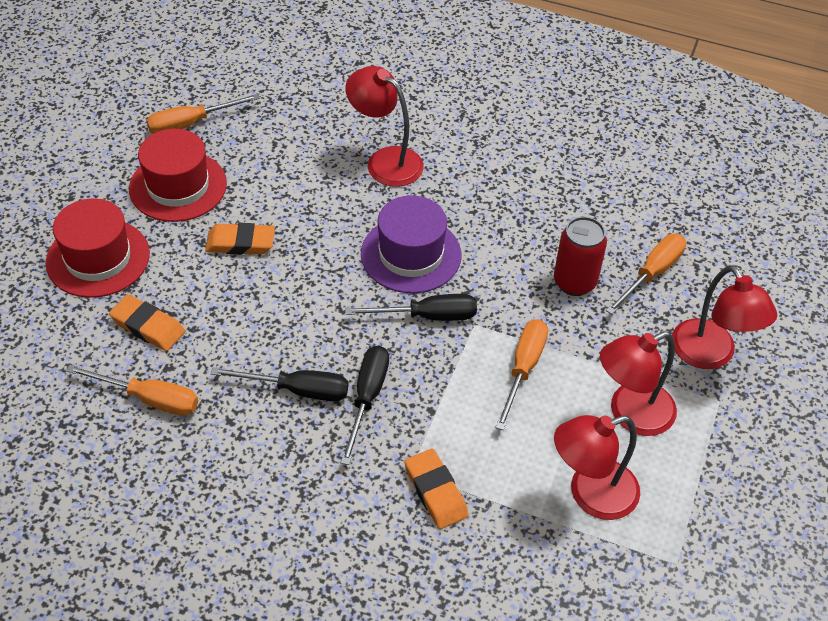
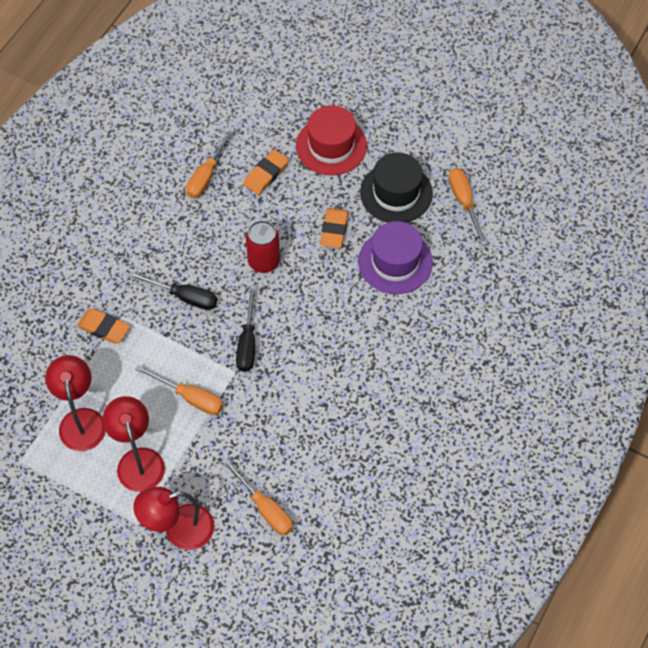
camera: 100 degrees right, 10 degrees up
(178, 186) = (396, 193): red hat -> black hat
(297, 390) = (198, 257): black screwdriver -> none
(385, 161) = (410, 332): red lamp -> none
(411, 254) = (308, 339): purple hat -> purple hat (395, 262)
(435, 491) = (104, 328): orange eraser -> orange eraser turned 45 degrees clockwise
(574, 282) = (264, 448): red can -> red can (264, 262)

